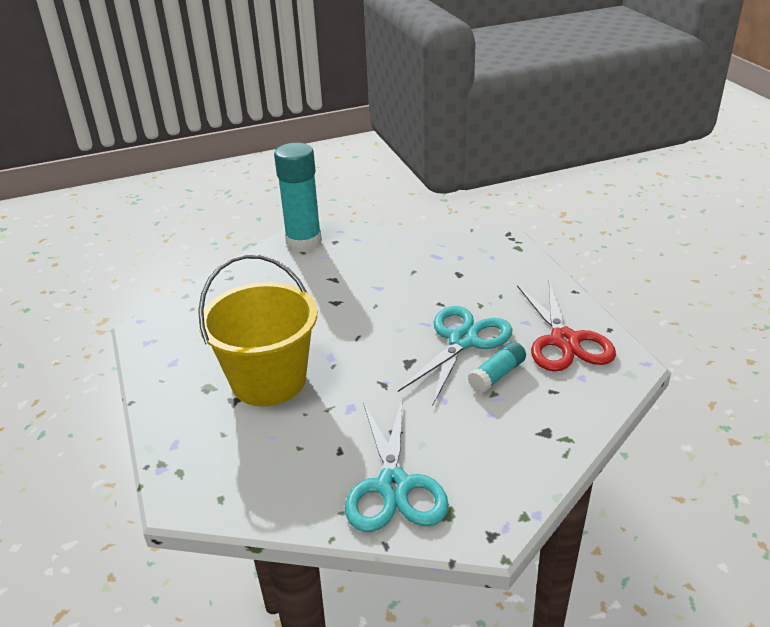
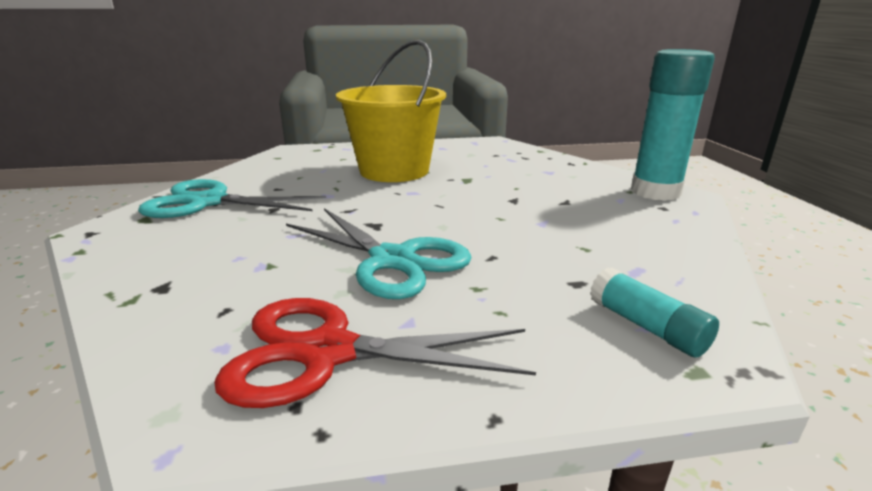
camera: 100 degrees right, 10 degrees down
(497, 375) = (300, 272): turquoise glue stick -> turquoise glue stick (646, 327)

